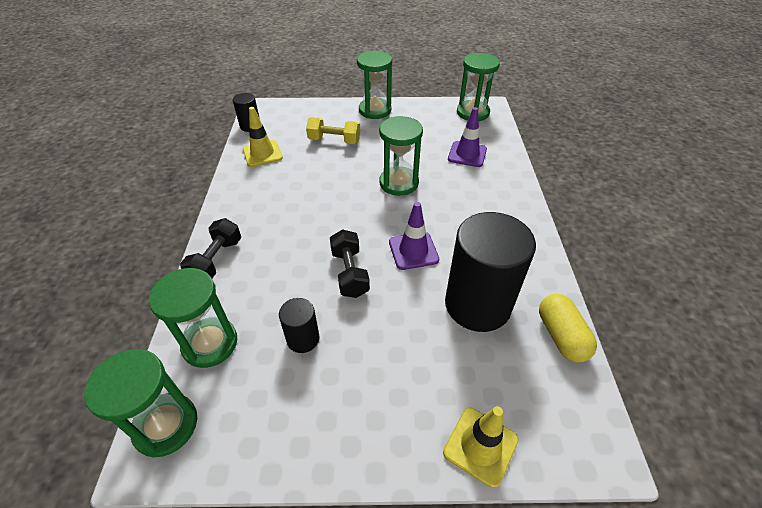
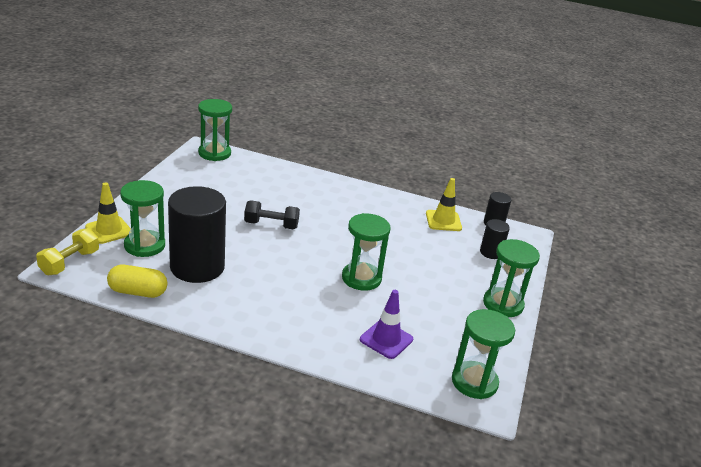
camera: 105 degrees right, 15 degrees down
(210, 344) = (254, 170): green hourglass -> green hourglass (144, 245)
(216, 260) = (322, 182): black dumbbell -> none
(303, 339) = (231, 196): black cylinder -> black cylinder (491, 252)
(334, 140) = (449, 262): yellow dumbbell -> yellow dumbbell (69, 262)
(413, 251) = (271, 258): purple traffic cone -> none

